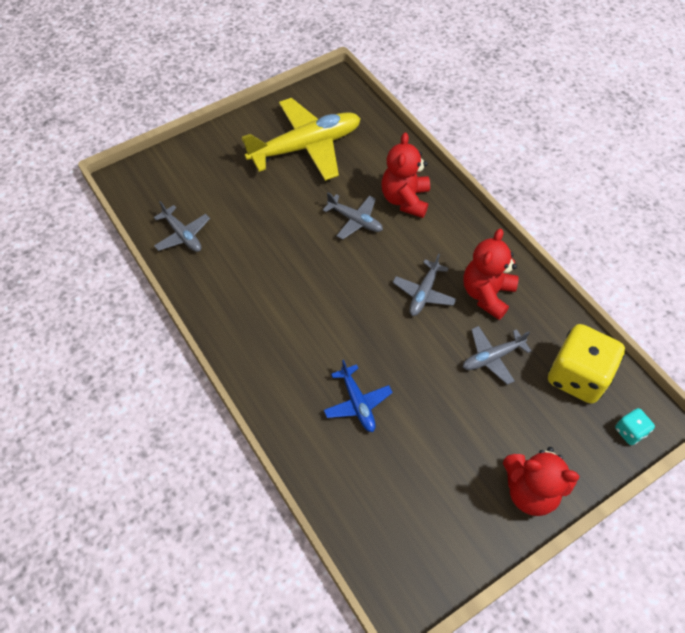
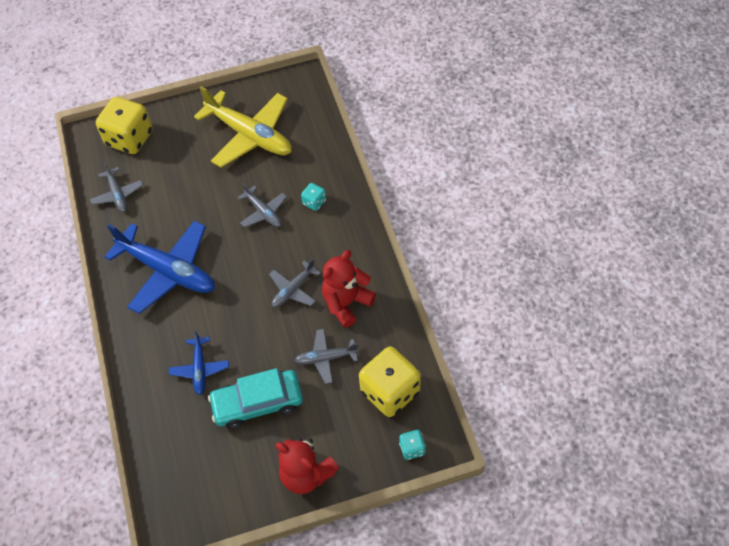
camera: 20 degrees right, 0 degrees up
(173, 175) = (129, 139): none -> yellow dice
(275, 304) = (168, 271): none -> blue plane
(306, 147) = (250, 135): yellow plane -> yellow plane turned 45 degrees clockwise
(405, 199) = (314, 202): red teddy bear -> turquoise dice
(440, 425) = (257, 403): none -> turquoise car

